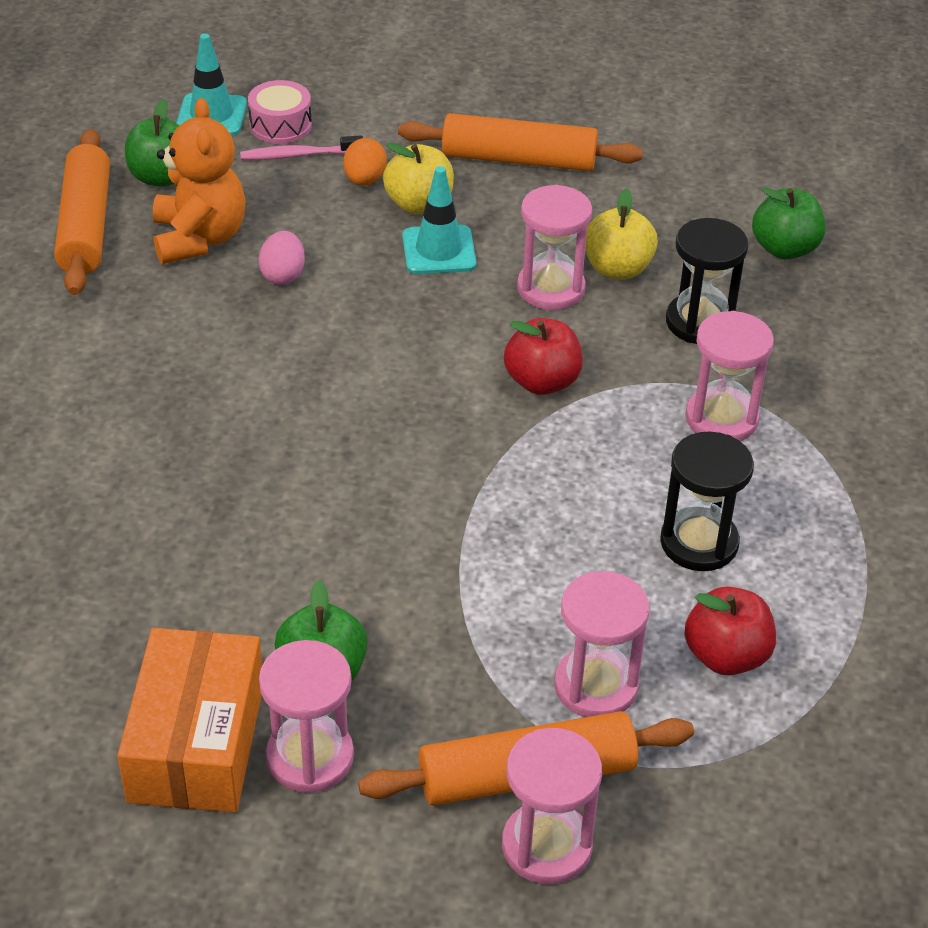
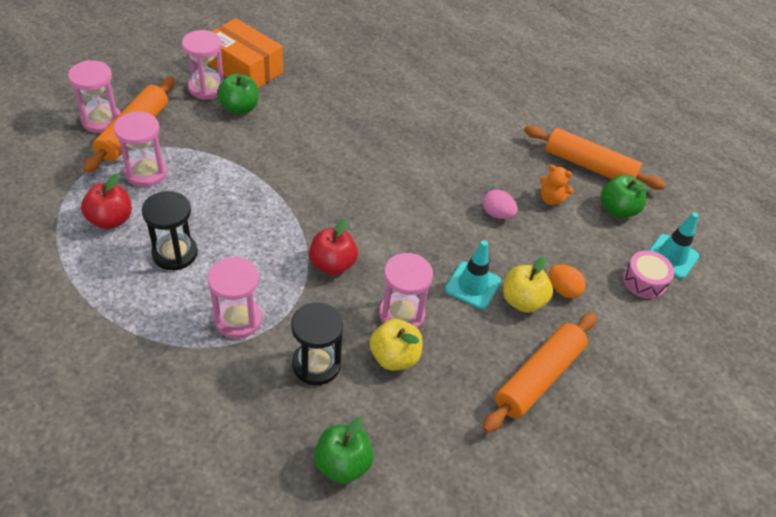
camera: 120 degrees right, 5 degrees up
(199, 238) = (551, 199): orange teddy bear -> orange teddy bear, size x0.53
(299, 155) = (607, 274): pink toothbrush -> none

